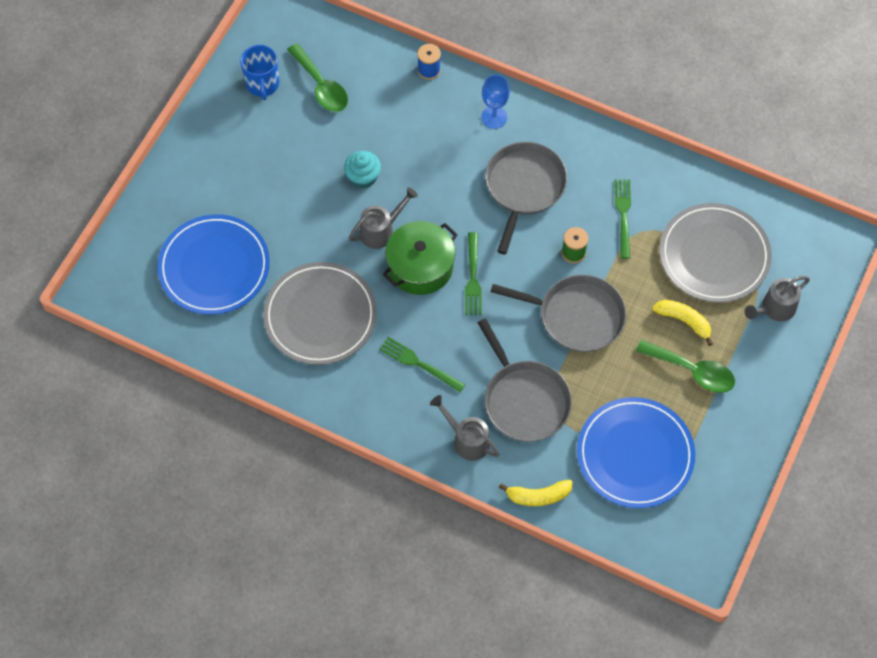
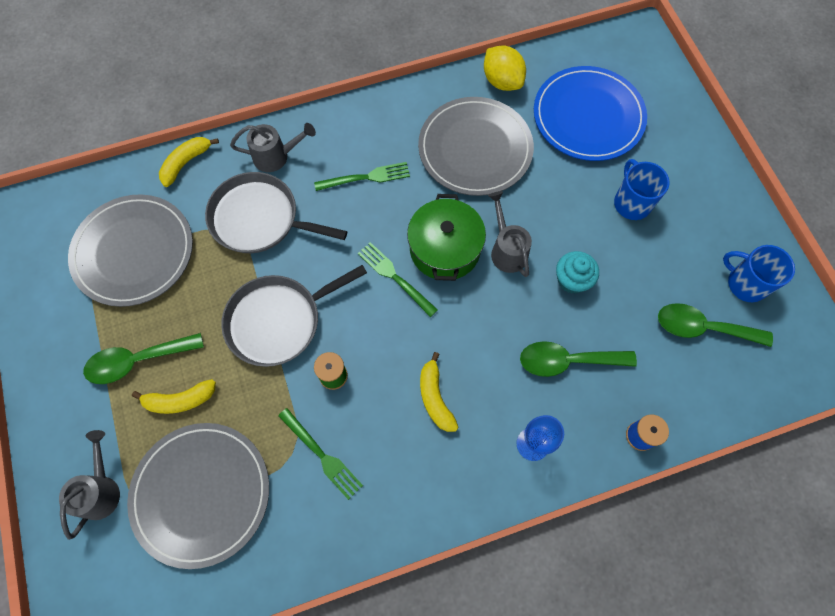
camera: 135 degrees right, 5 degrees up
(238, 349) = (502, 81): none -> yellow lemon
(264, 187) = (631, 203): none -> blue mug
(381, 230) = (507, 250): grey watering can -> grey watering can turned 150 degrees clockwise
(423, 139) = (567, 361): none -> green spoon
(524, 187) = (435, 397): grey pan -> yellow banana
(635, 454) = (134, 252): blue plate -> grey plate

